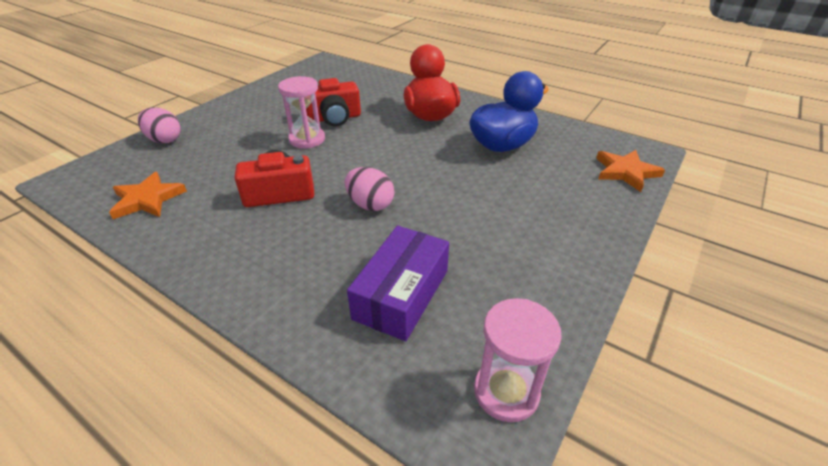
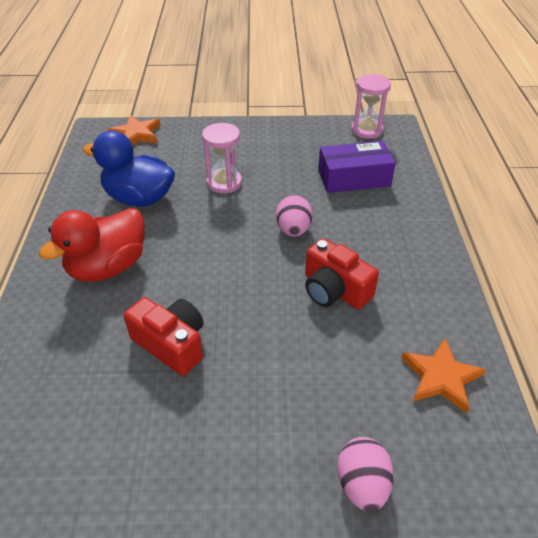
camera: 125 degrees left, 5 degrees up
(307, 139) = (237, 334): pink hourglass -> pink hourglass (224, 182)

